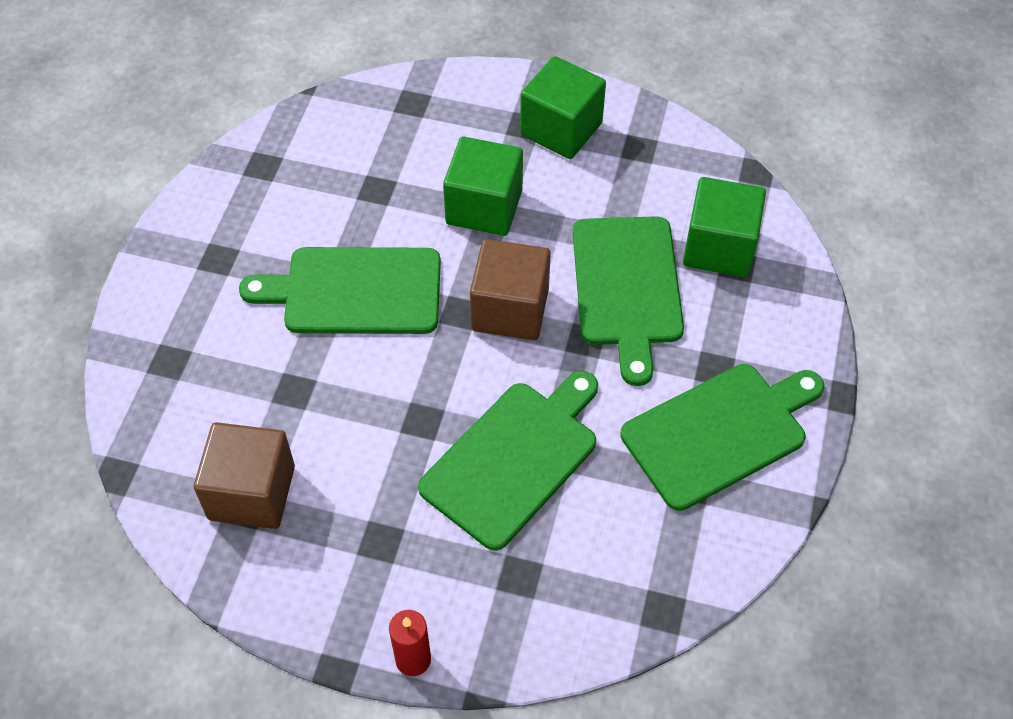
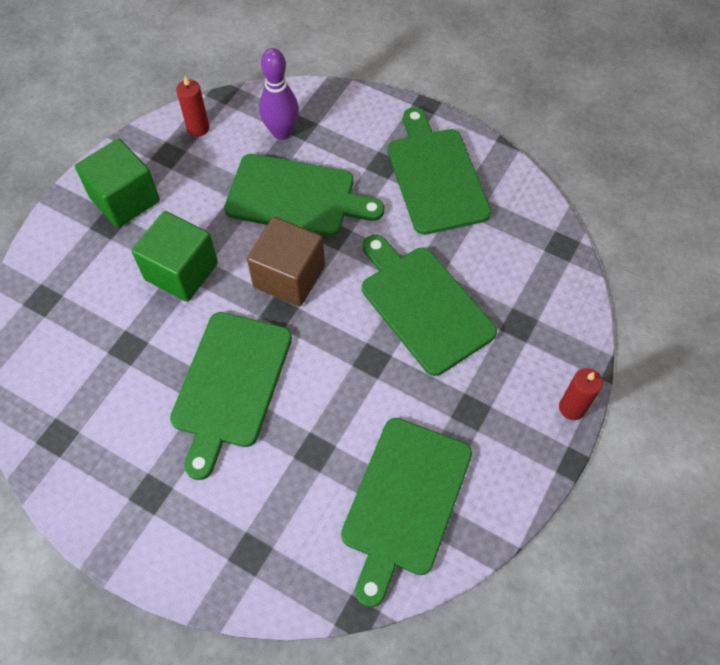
camera: 75 degrees left, 5 degrees up
(252, 493) = (405, 501): brown cube -> green cutting board
(689, 164) = (198, 128): none -> red candle
(719, 247) = (281, 132): green cube -> purple bowling pin

